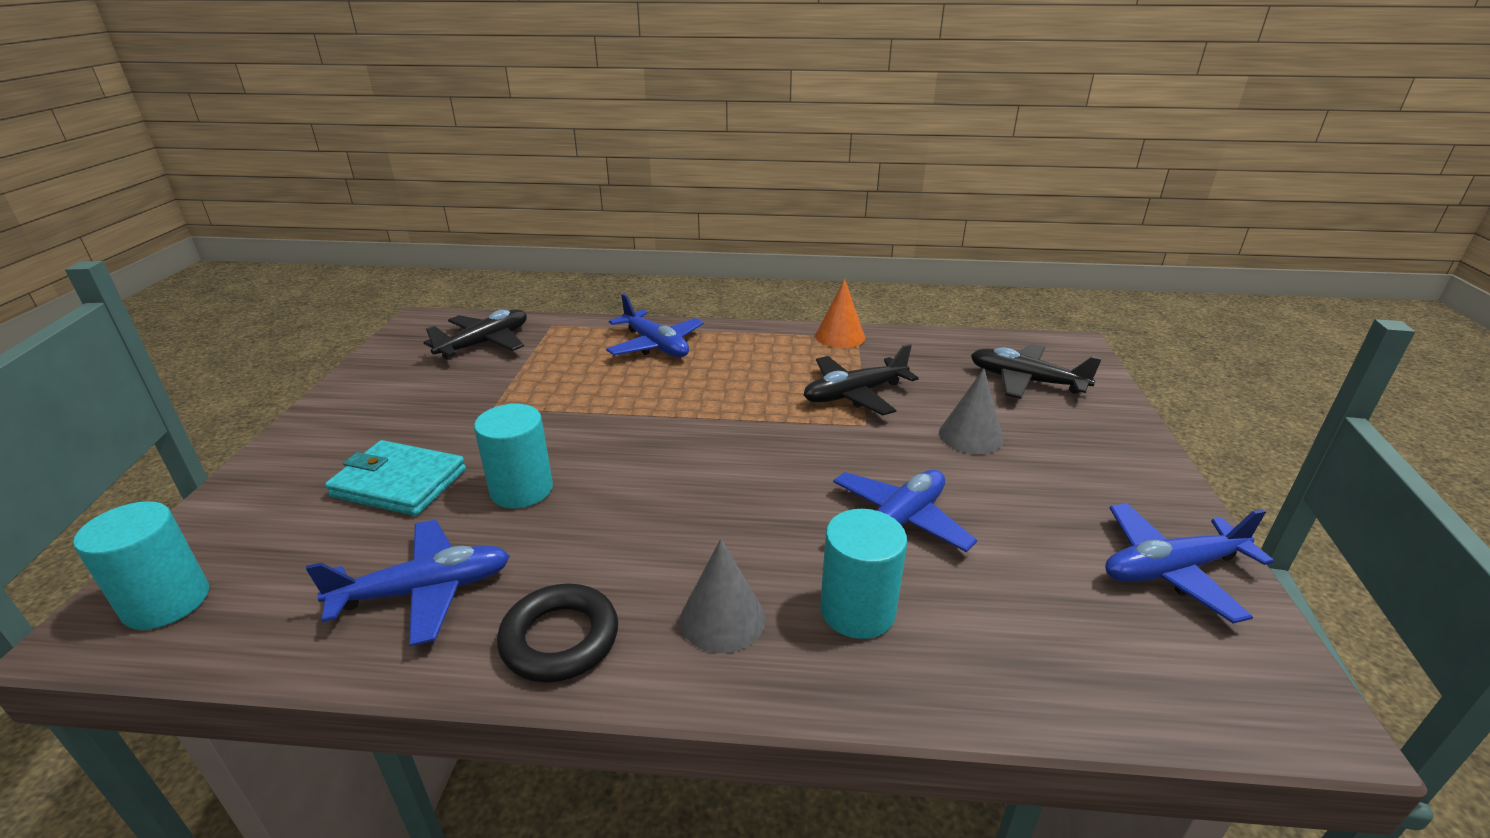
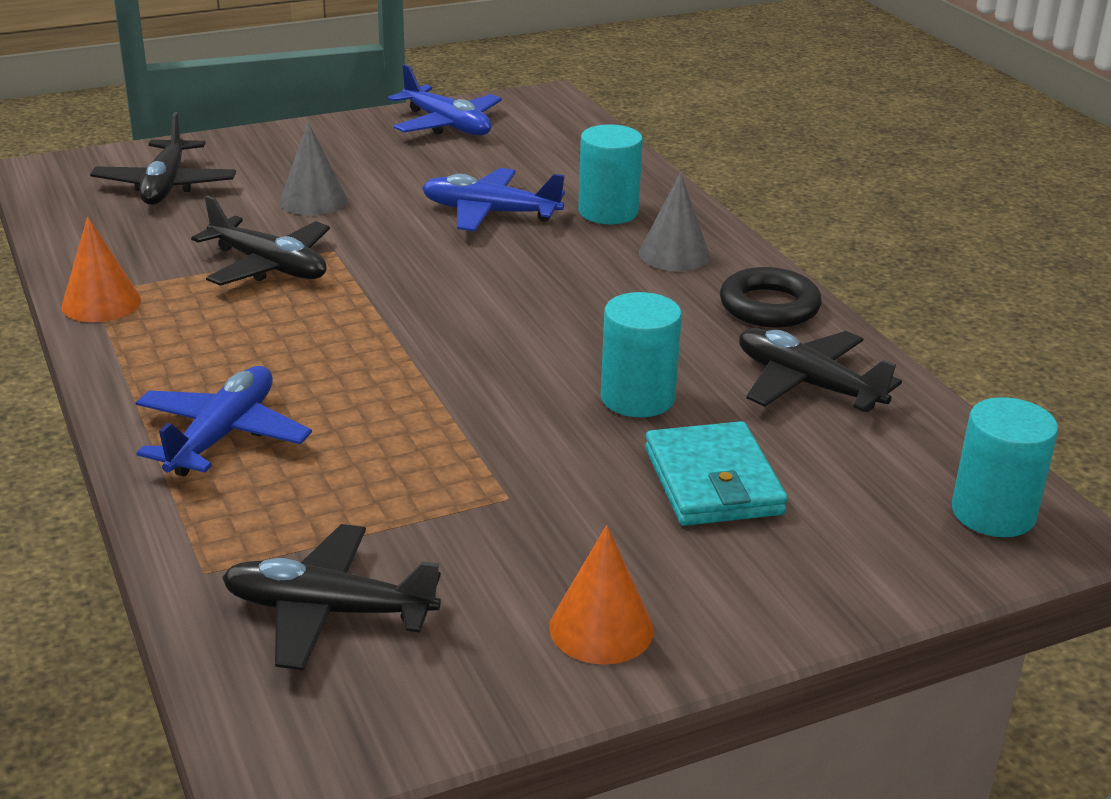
camera: 120 degrees left, 0 degrees up
(364, 401) = (601, 628): none -> orange cone
(425, 591) = (807, 384): blue plane -> black plane

